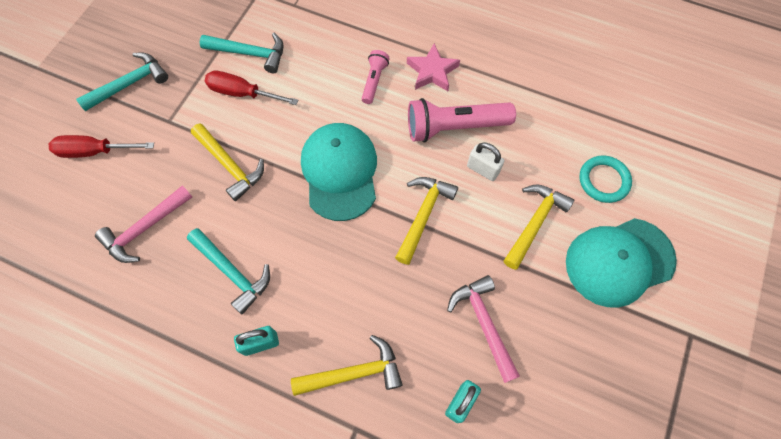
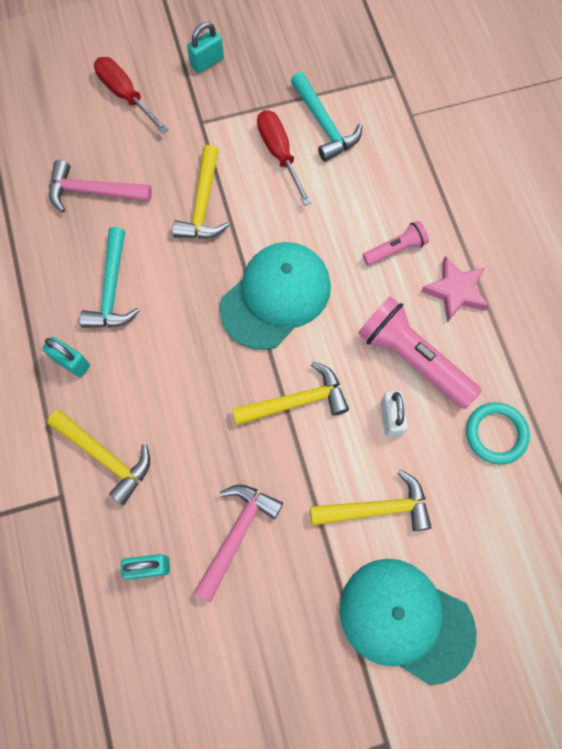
camera: 50 degrees right, 5 degrees up
(129, 84) = (207, 62): turquoise hammer -> turquoise padlock
(603, 180) = (483, 544): turquoise ring -> turquoise ring (496, 434)

